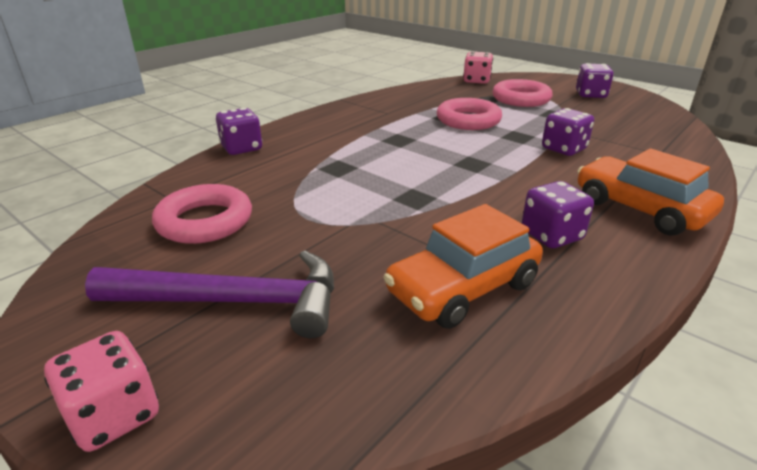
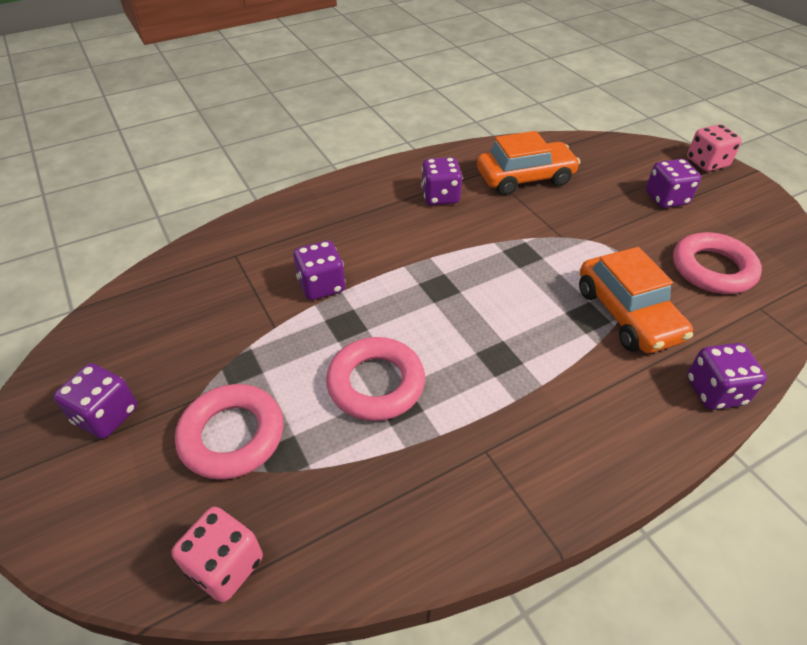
camera: 160 degrees left, 15 degrees up
(234, 302) = (666, 199): purple hammer -> purple dice
(639, 209) = (351, 202): orange car -> orange car (627, 314)

